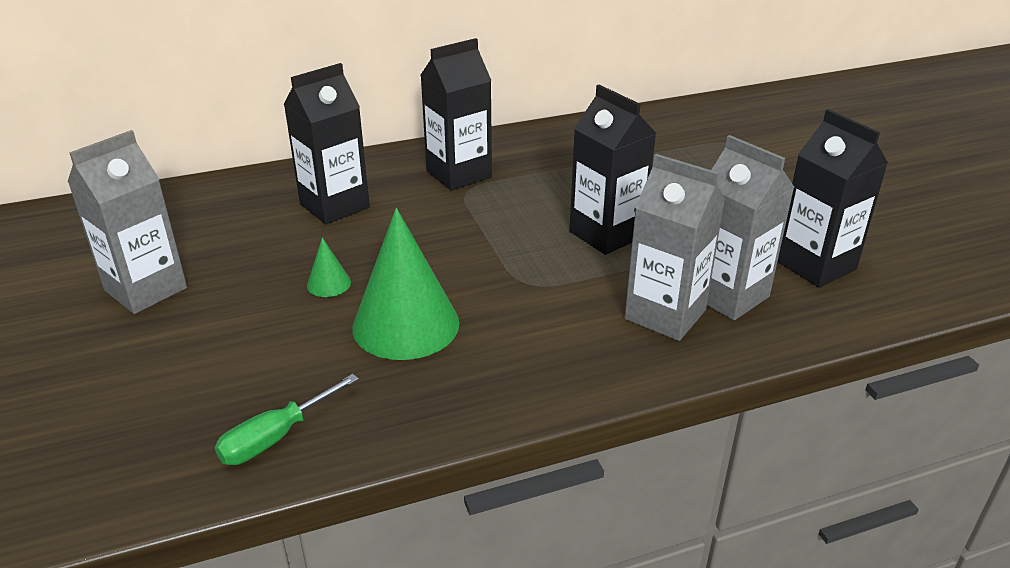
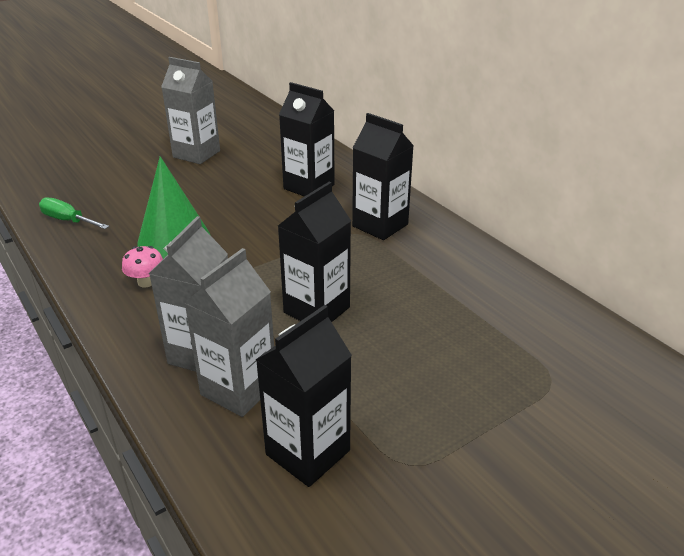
camera: 75 degrees right, 0 degrees up
(329, 284) = (214, 205): green cone -> none
(502, 353) = (146, 282): none -> pink mushroom

